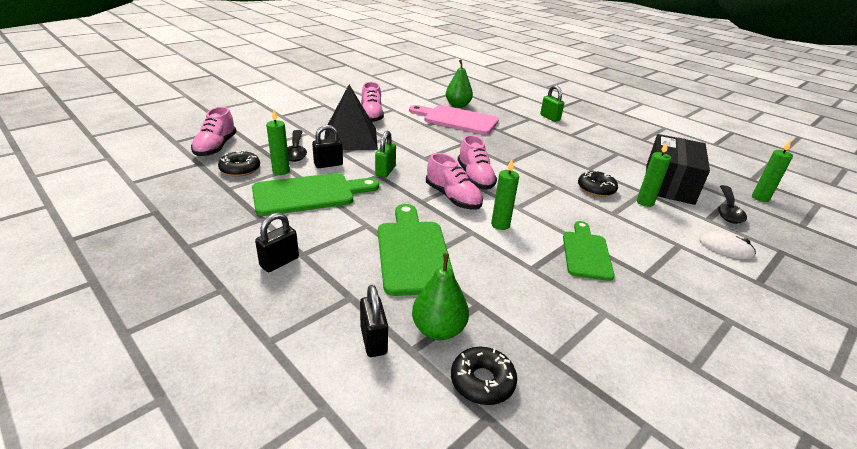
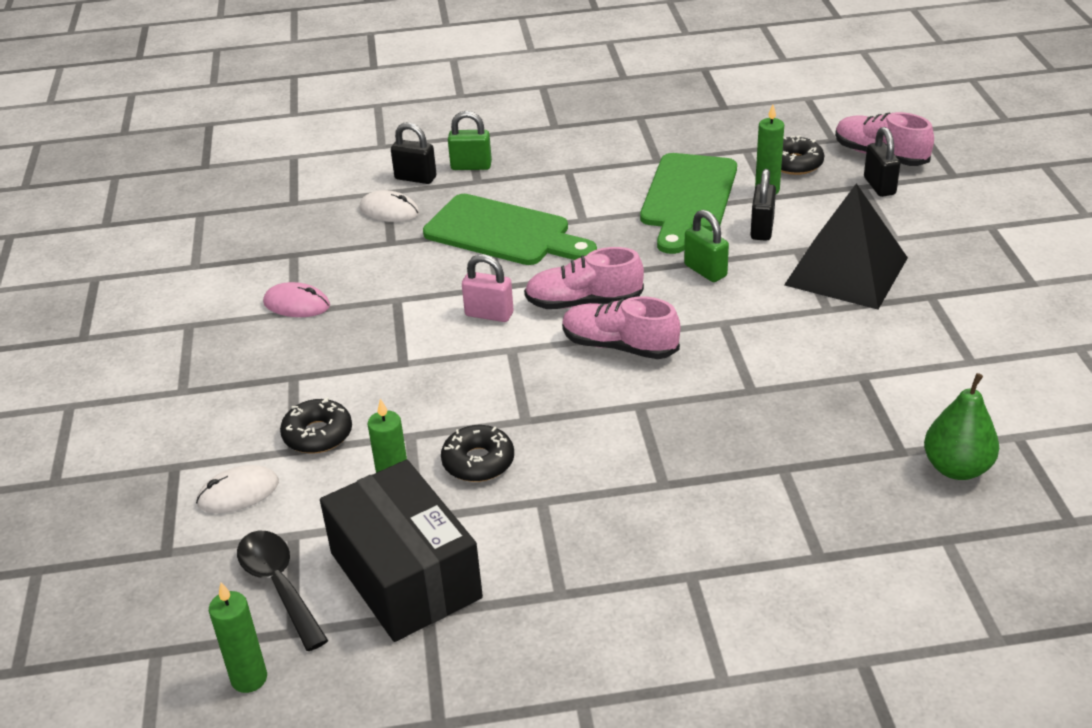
camera: 130 degrees right, 5 degrees up
(279, 262) = (566, 157): black padlock -> black padlock (879, 186)
(296, 151) = (826, 212): black spoon -> none
(371, 116) = (945, 322): pink shoe -> none
(438, 330) = (389, 211): green pear -> white mouse
(457, 120) = (869, 429): pink cutting board -> none
(482, 381) = (320, 211): black donut -> black donut (318, 434)
(500, 225) = (489, 314): green candle -> pink padlock
(550, 118) = (804, 599): green padlock -> green padlock (471, 166)
(586, 253) = (372, 354): green cutting board -> none
(596, 315) = (297, 304): none -> pink mouse

